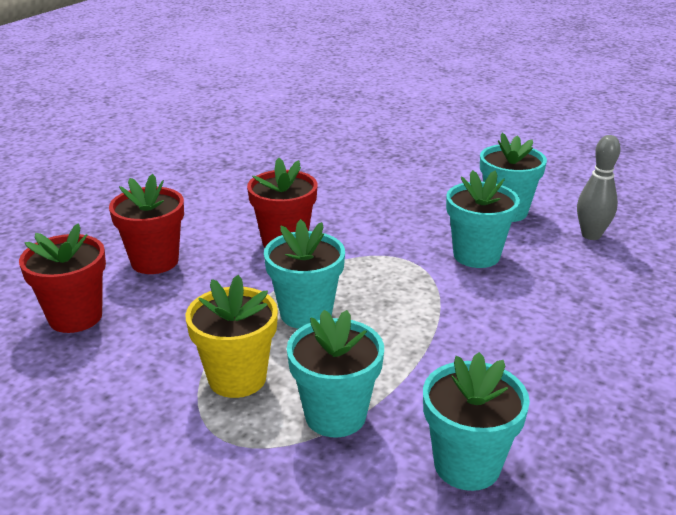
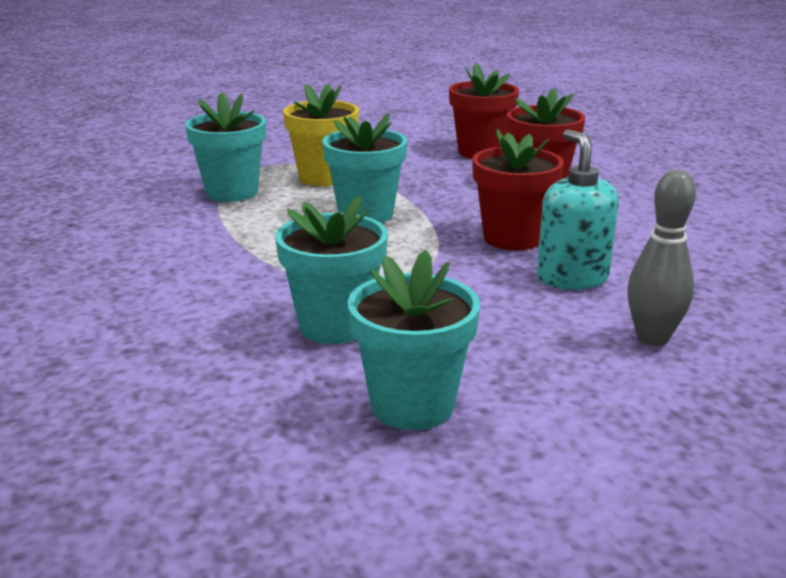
camera: 125 degrees right, 5 degrees down
(323, 209) = (572, 278): none -> turquoise soap dispenser
(467, 465) = (113, 212): turquoise flower pot -> none
(591, 235) = (245, 444): grey bowling pin -> grey bowling pin (652, 338)

